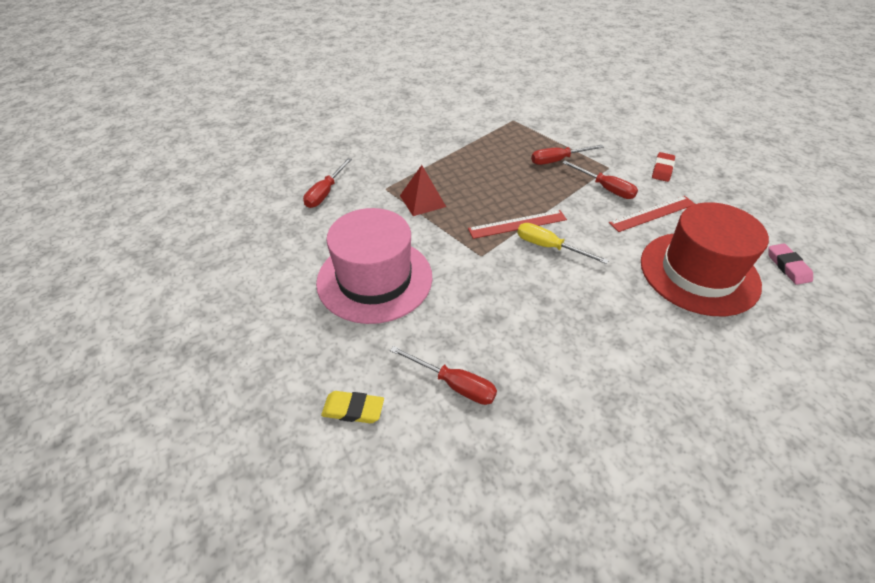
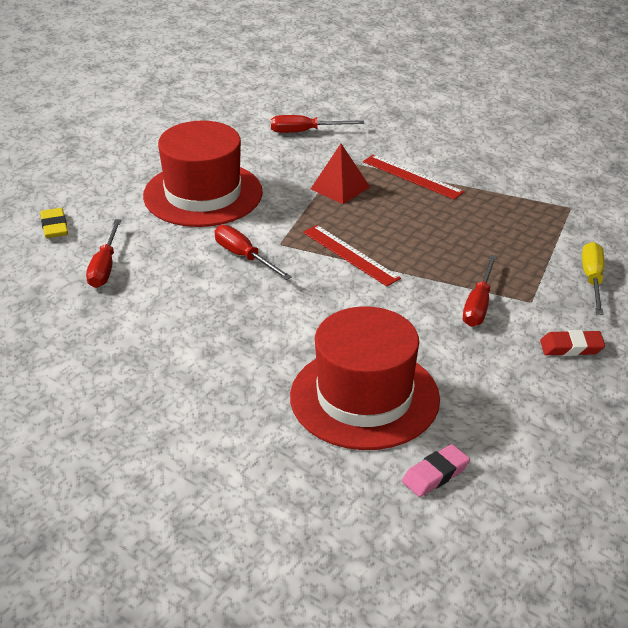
camera: 65 degrees right, 10 degrees down
(374, 279) = (203, 194): pink hat -> red hat
(549, 247) = (327, 283): yellow screwdriver -> yellow screwdriver (592, 280)
(557, 160) = (507, 259): red screwdriver -> red screwdriver (244, 256)
(652, 213) = (456, 349): red ruler -> red ruler (412, 177)

